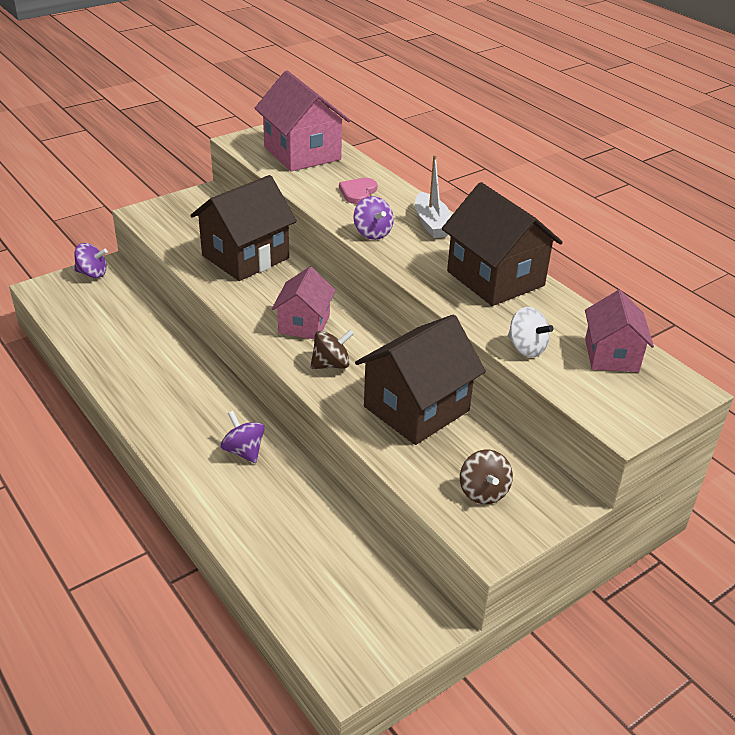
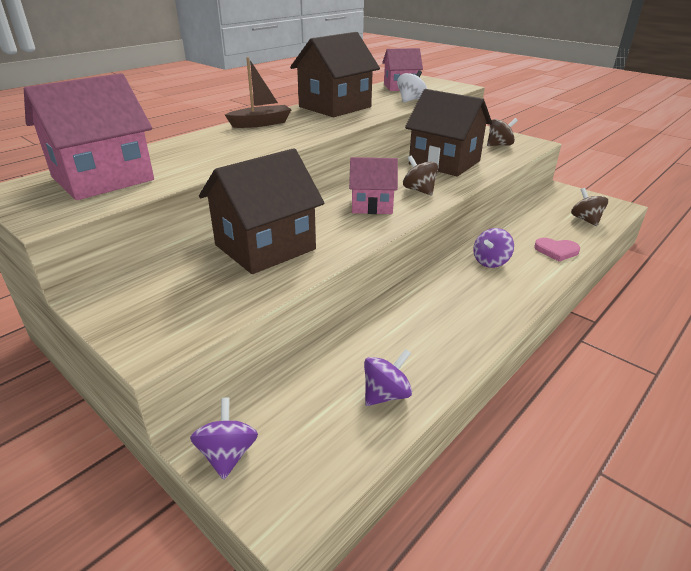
camera: 100 degrees left, 5 degrees down
(245, 257) = (265, 247): brown house -> brown house turned 75 degrees counterclockwise
(315, 596) = (585, 220): none -> brown spinning top
(358, 192) = (205, 149): pink heart -> pink heart (556, 251)
(372, 233) = (284, 139): purple spinning top -> purple spinning top (386, 394)
(432, 224) = (261, 123): white boat -> brown boat

